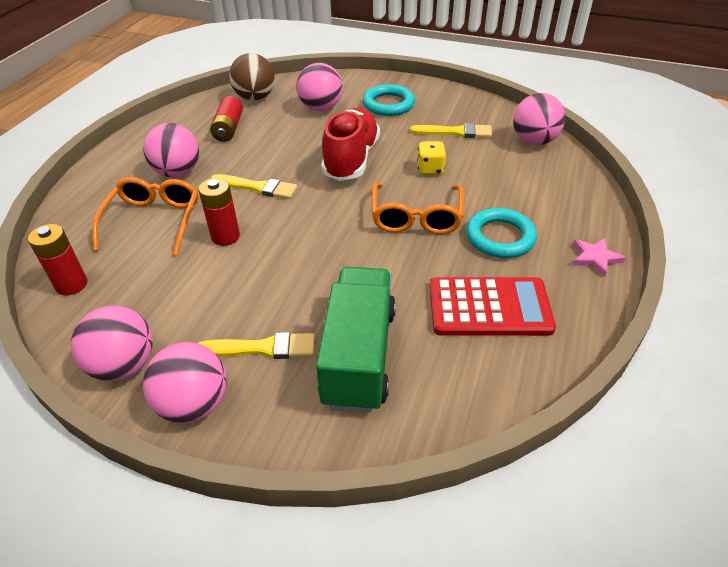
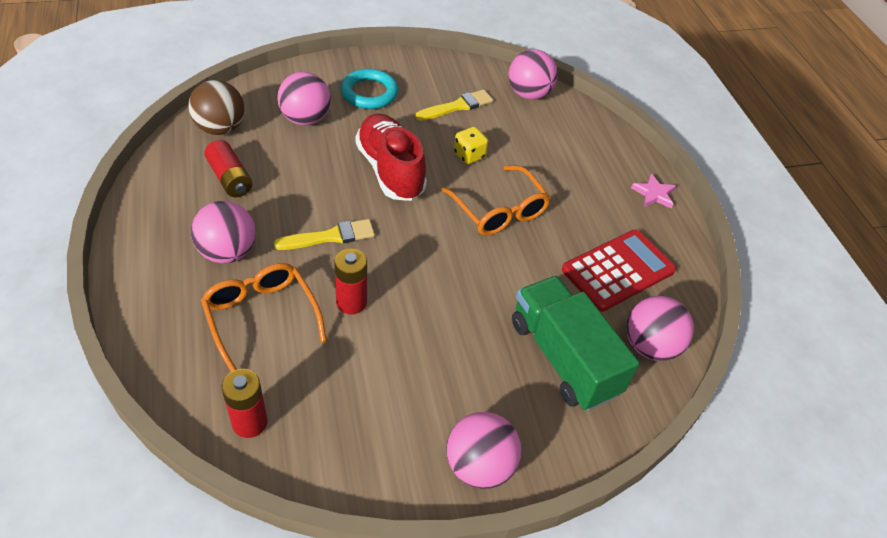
camera: 40 degrees left, 5 degrees up
(124, 365) = (387, 468): pink ball -> pink ball (650, 346)
(262, 348) = (486, 390): yellow brush -> none
(500, 237) = (577, 203): turquoise ring -> none

